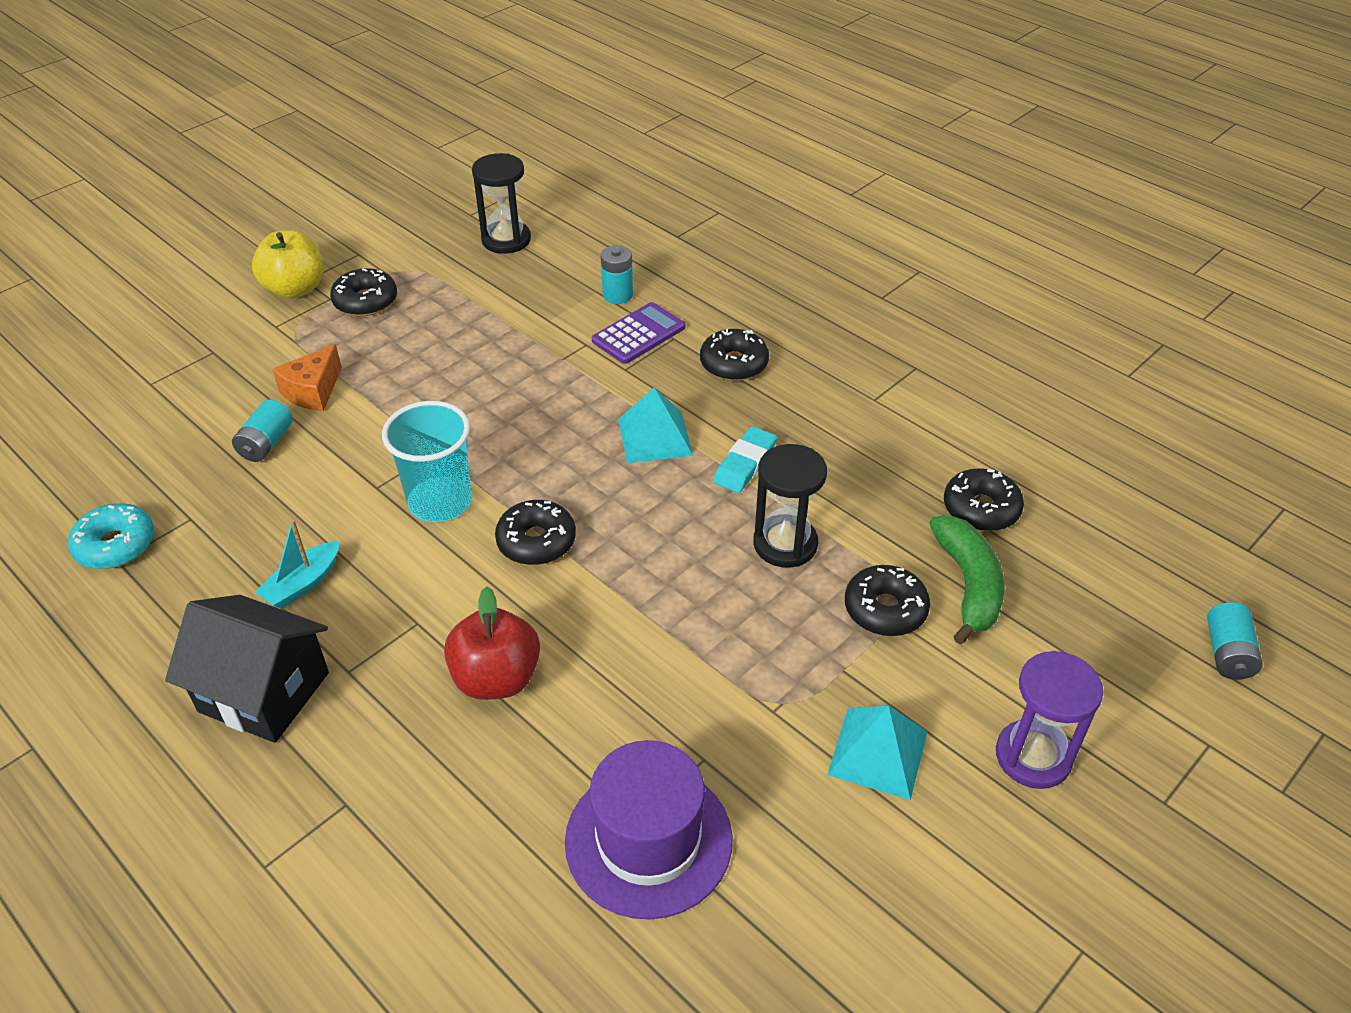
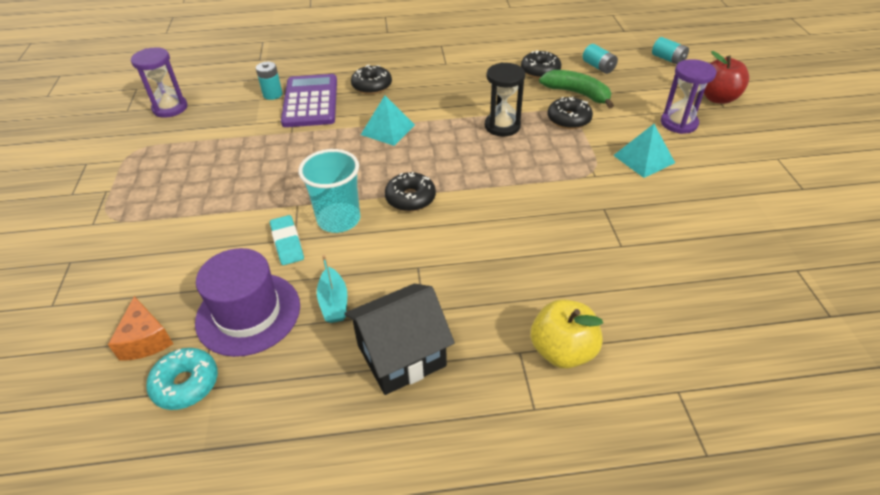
camera: 50 degrees left, 0 degrees up
(266, 443) = (193, 270): turquoise battery -> turquoise battery (598, 67)
(295, 289) = (72, 201): yellow apple -> yellow apple (562, 351)
(313, 391) = (177, 231): orange cheese -> orange cheese (146, 340)
(365, 301) = (133, 178): black donut -> none
(496, 678) = (489, 254): red apple -> red apple (717, 98)
(506, 240) = (170, 108): black hourglass -> purple hourglass
(638, 334) = (310, 101): purple calculator -> purple calculator, size x1.57
(648, 840) = (636, 247): purple hat -> purple hat (248, 313)
(745, 464) = (440, 113): turquoise eraser -> turquoise eraser (287, 243)

